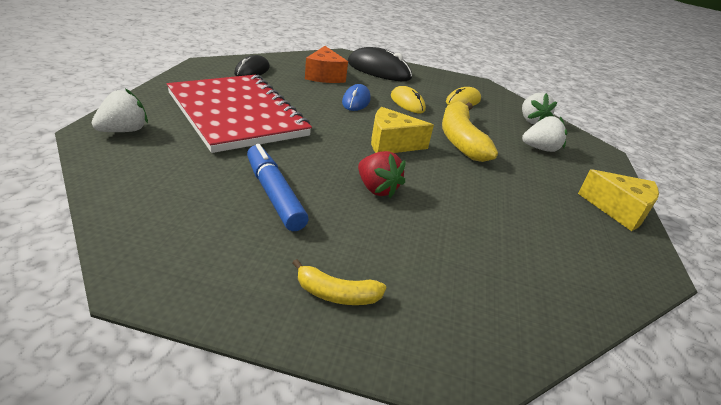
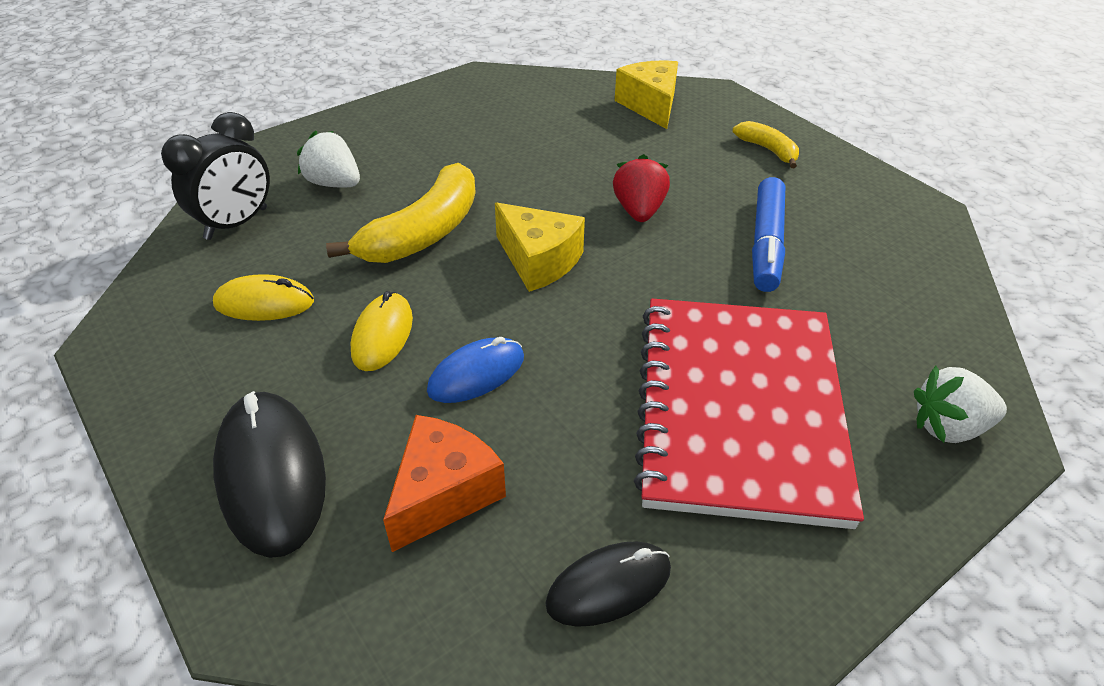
camera: 135 degrees left, 10 degrees up
(531, 121) = (236, 224): white strawberry -> black clock
(619, 210) = (406, 107): yellow cheese -> yellow cheese (650, 105)

